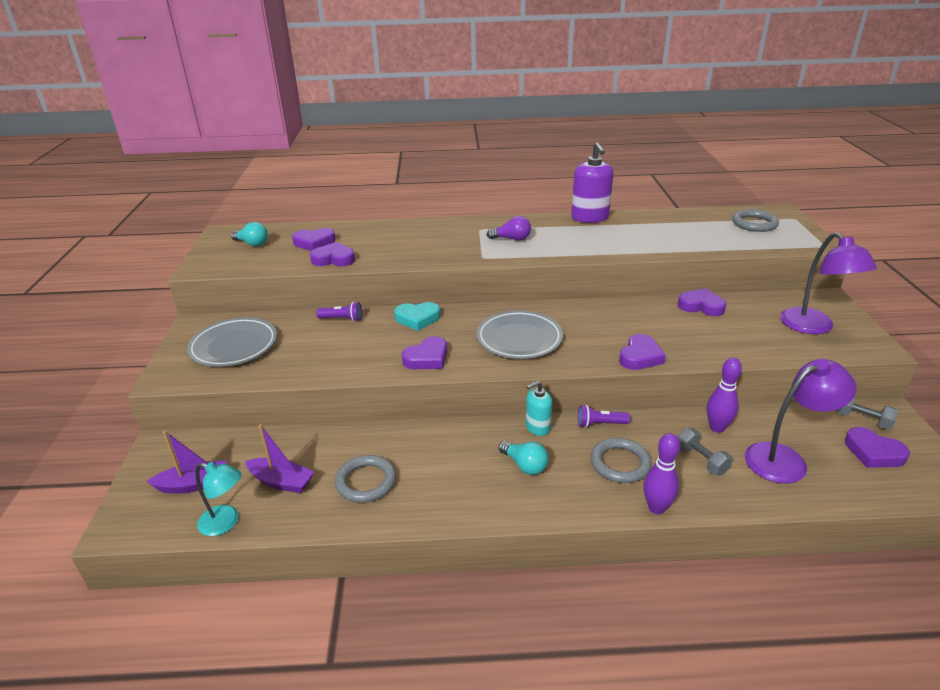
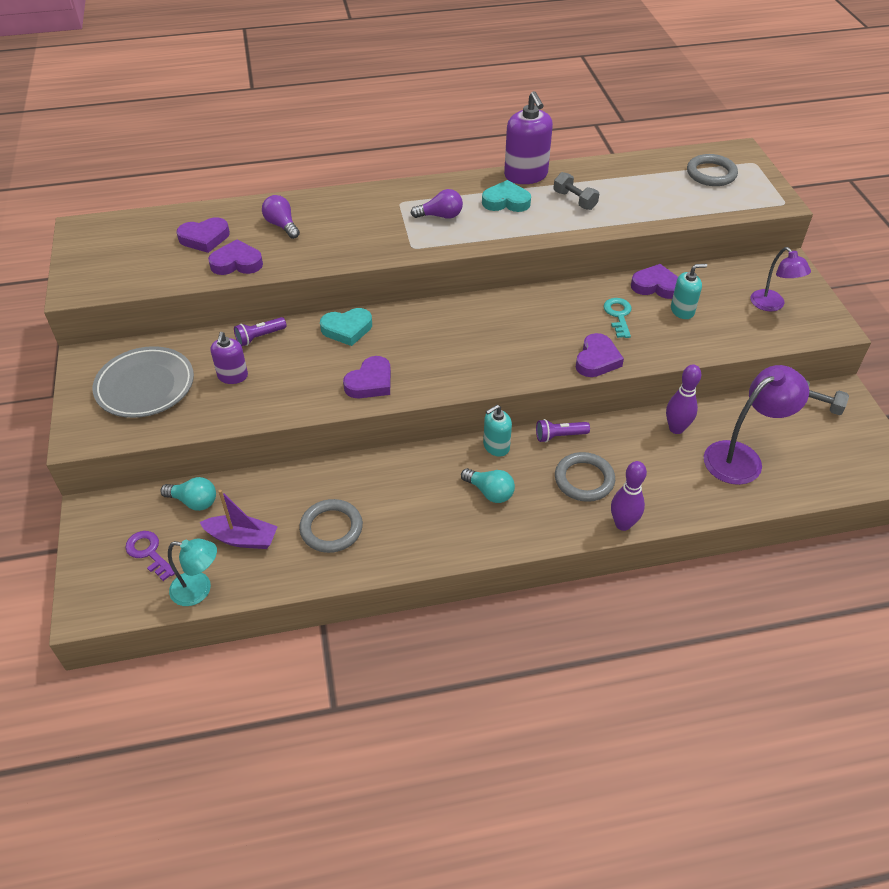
camera: 10 degrees left, 15 degrees up
(193, 485) = (148, 552): purple boat -> purple key
(252, 244) = (127, 245): turquoise light bulb -> turquoise light bulb (194, 501)
(309, 345) = (232, 376): none -> purple soap dispenser
(342, 319) = (260, 337): purple flashlight -> purple flashlight turned 150 degrees clockwise
(379, 238) = (282, 225): none -> purple light bulb
(519, 339) = (466, 347): grey plate -> none
(570, 233) = (506, 201): none -> turquoise heart
(664, 325) = (618, 315): none -> turquoise key
(701, 460) = (662, 467): grey dumbbell -> grey dumbbell (574, 200)
(725, 325) = (682, 310): none -> turquoise soap dispenser
(813, 327) = (772, 305): purple lamp -> purple lamp, size x0.64
(873, 452) = (824, 441): purple heart -> none

